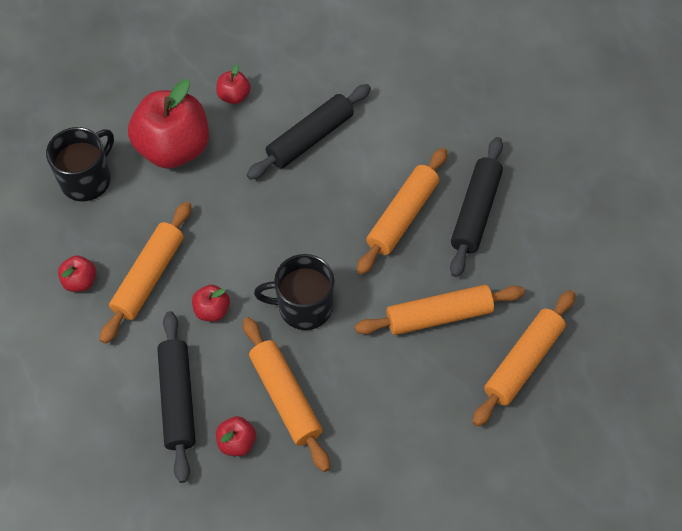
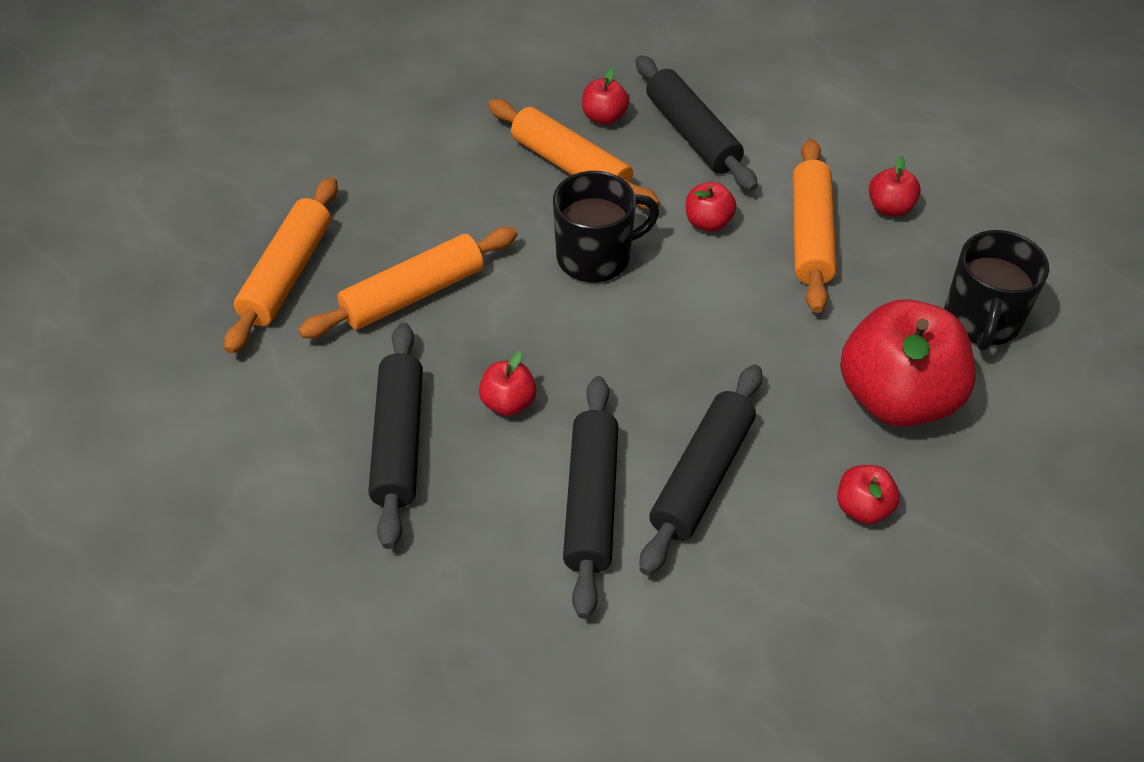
camera: 160 degrees right, 10 degrees down
(377, 143) = (591, 502): none -> black rolling pin
(402, 216) = (508, 403): orange rolling pin -> red apple

